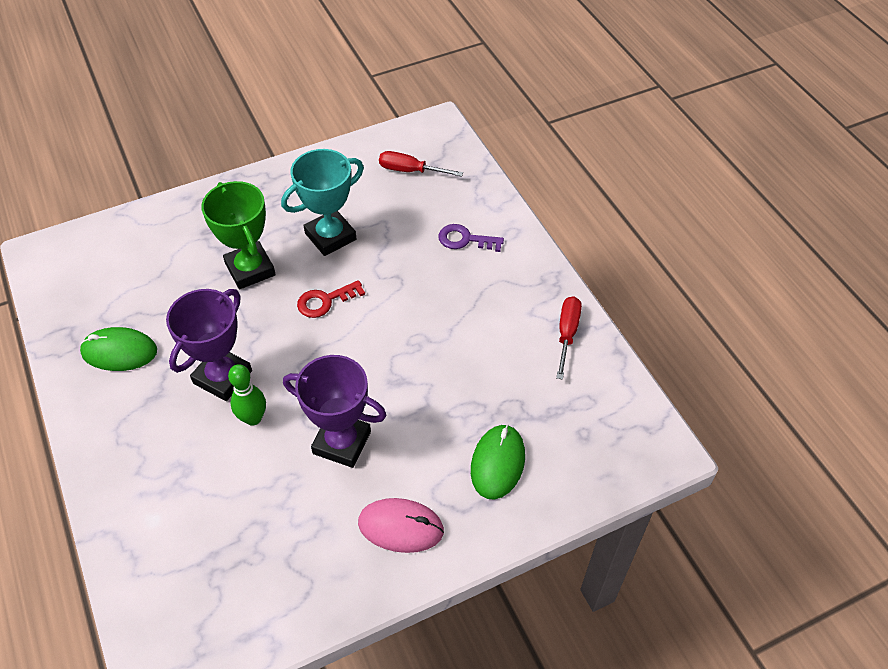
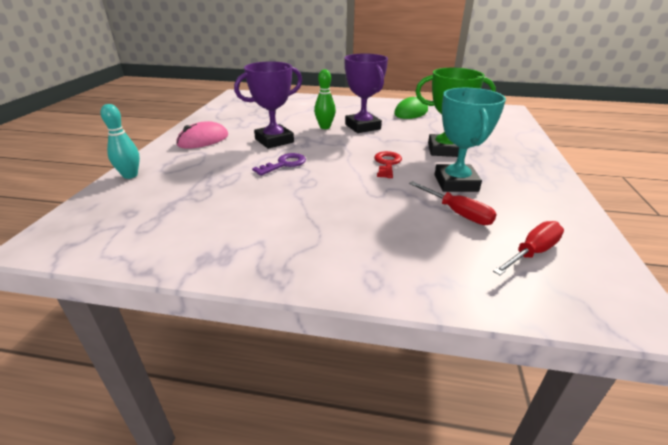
camera: 125 degrees right, 20 degrees down
(465, 239) = (392, 245): purple key -> purple key (284, 164)
(498, 463) = (179, 174): green mouse -> none
(539, 508) = (130, 175): none -> turquoise bowling pin
(567, 333) = (211, 251): red screwdriver -> red screwdriver (458, 213)

